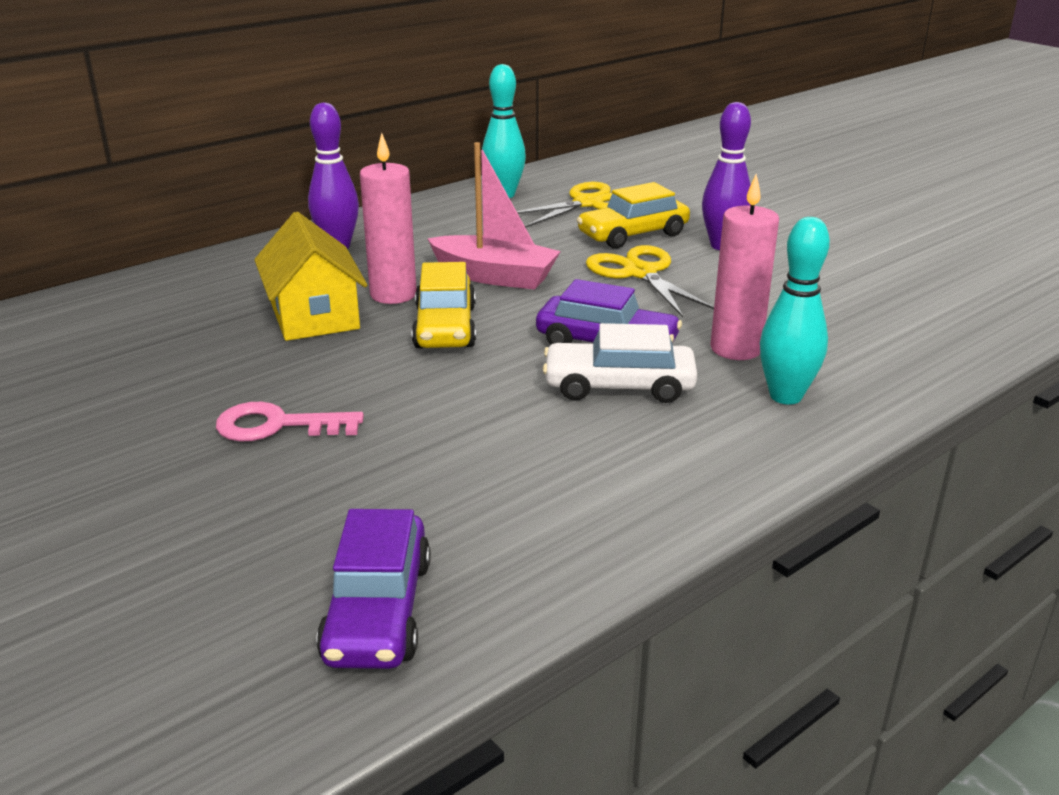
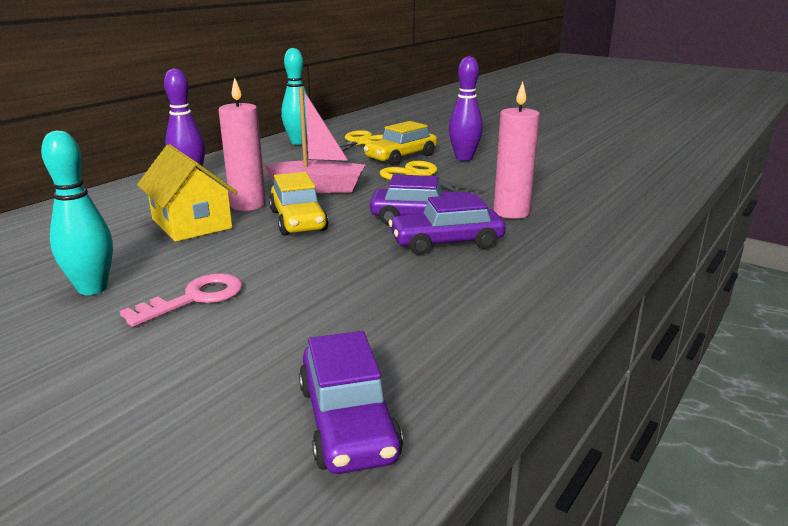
camera: 15 degrees left, 5 degrees down
(278, 425) = (194, 298): pink key -> pink key turned 150 degrees clockwise
(619, 386) = (446, 242): white car -> purple car
(785, 396) = (563, 235): turquoise bowling pin -> turquoise bowling pin (92, 289)

